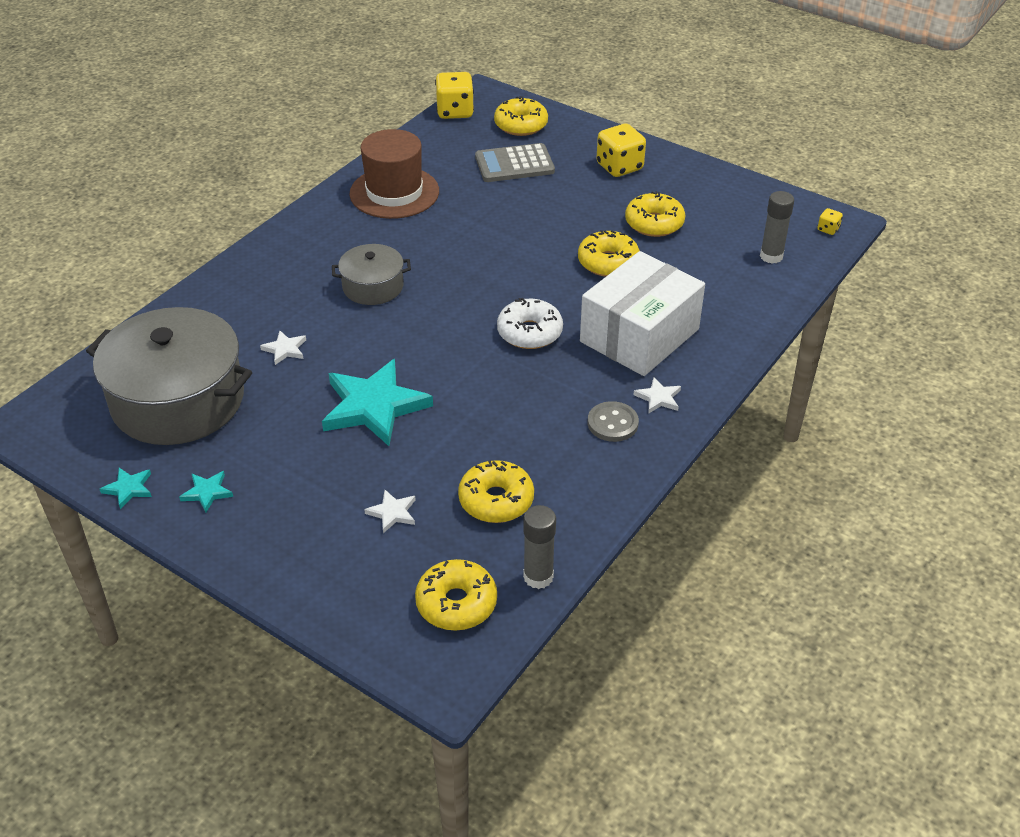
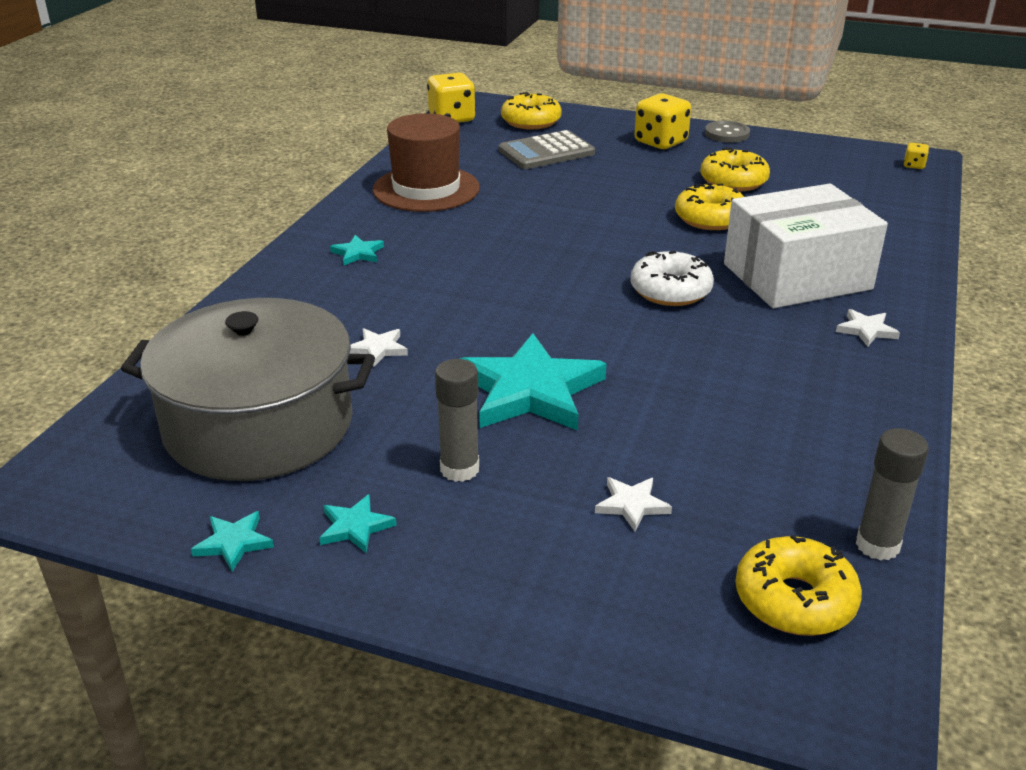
camera: 15 degrees left, 10 degrees down
(311, 254) = (358, 253): none -> turquoise star
(373, 286) = (453, 273): grey pot -> none
(496, 500) = (757, 466): yellow donut -> none
(612, 423) = (835, 362): grey button -> grey button (727, 134)
(639, 335) = (797, 276): white box -> white box turned 45 degrees clockwise
(771, 256) = (877, 193): grey glue stick -> grey glue stick (459, 469)

